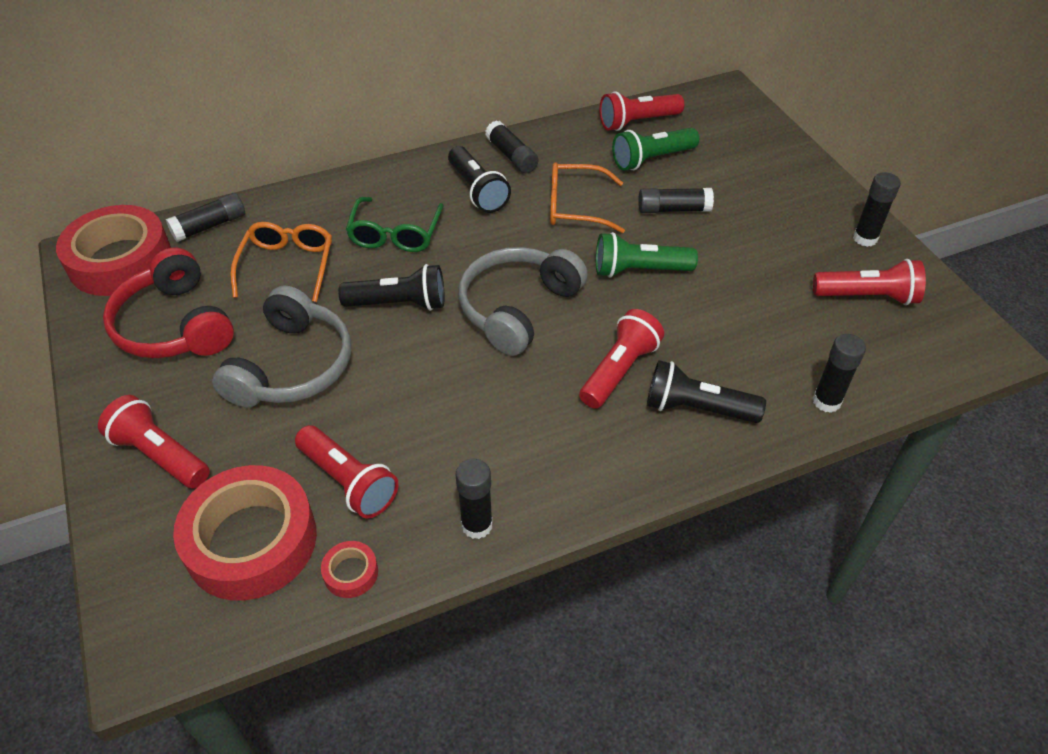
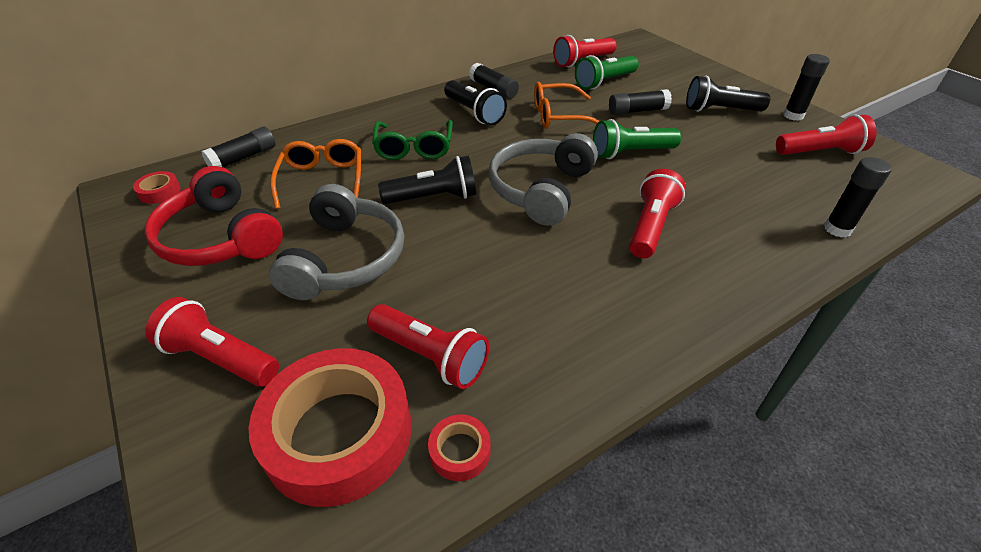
camera: 10 degrees left, 5 degrees down
(120, 260) = (159, 192): red tape -> red tape, size x0.41
(477, 525) = (577, 379): black glue stick -> none
(697, 408) = (733, 248): black flashlight -> black flashlight (720, 110)

